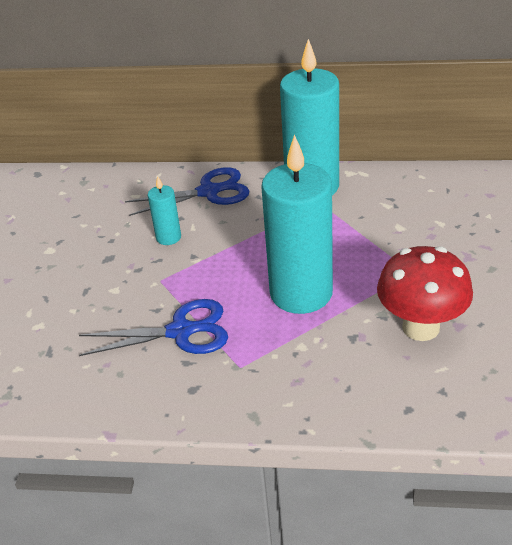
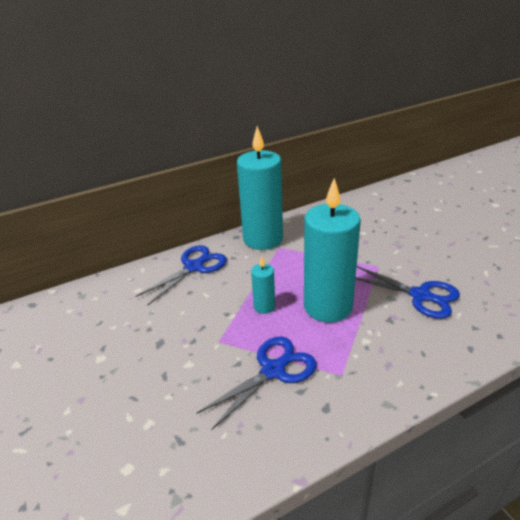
camera: 35 degrees left, 5 degrees down
(168, 237) = (194, 308): turquoise candle -> turquoise candle (264, 307)
(421, 327) = (420, 295): red mushroom -> blue scissors

